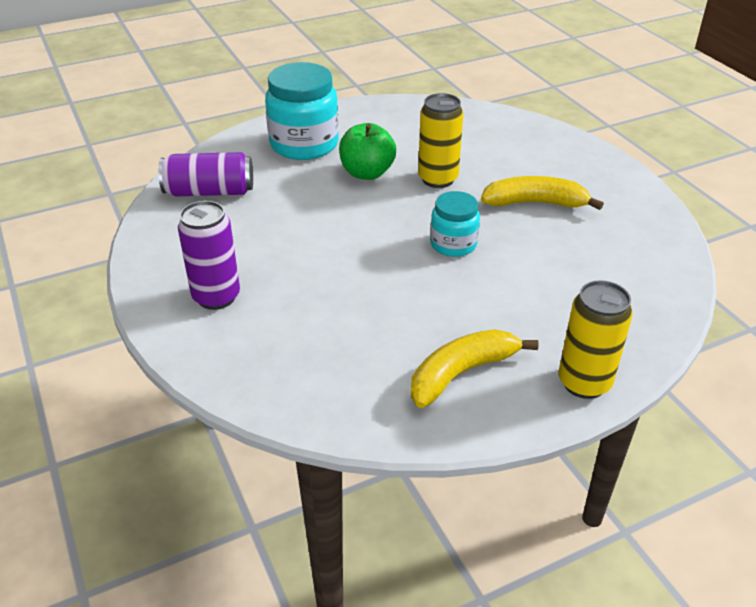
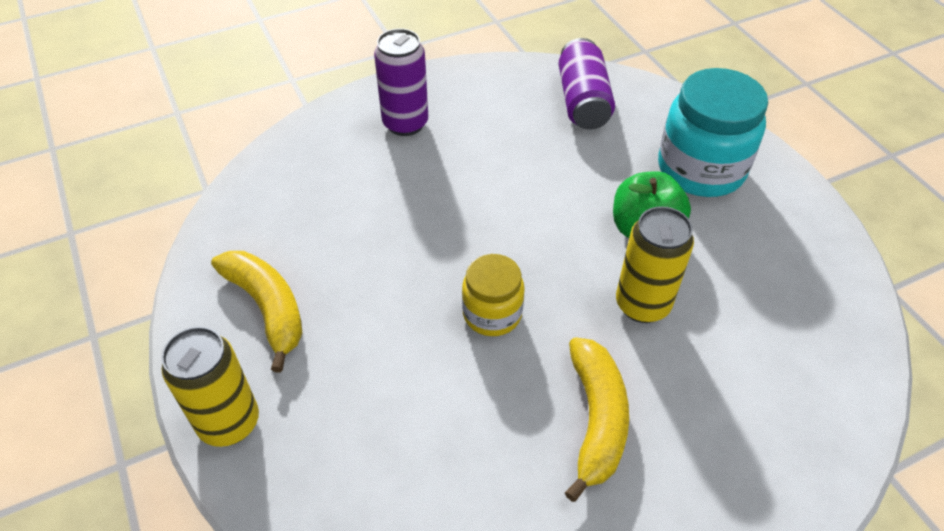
camera: 90 degrees right, 10 degrees up
(453, 244) = (492, 314): turquoise jar -> yellow jar

